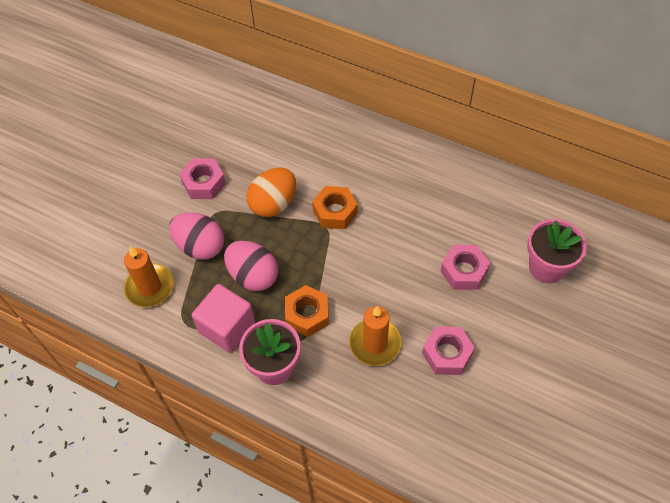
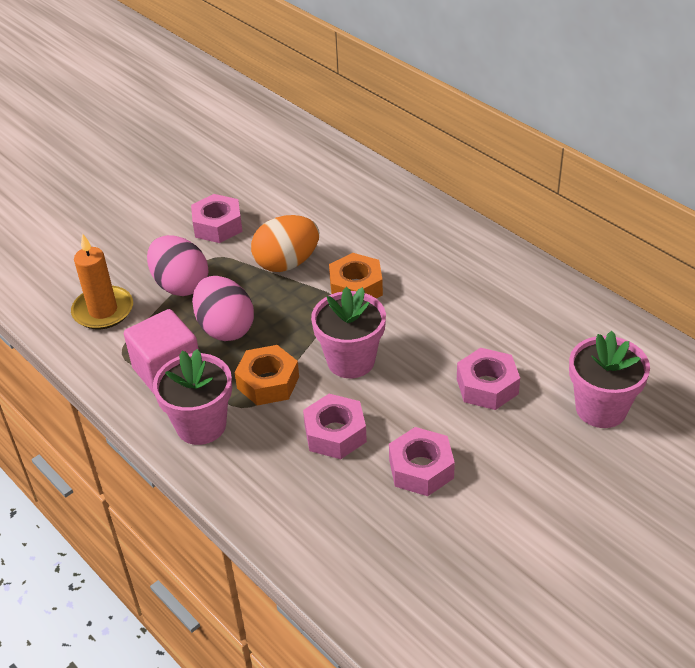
camera: 20 degrees right, 15 degrees down
(359, 278) = (351, 361): none -> pink flower pot
(375, 343) = (335, 433): orange candle -> pink nut

